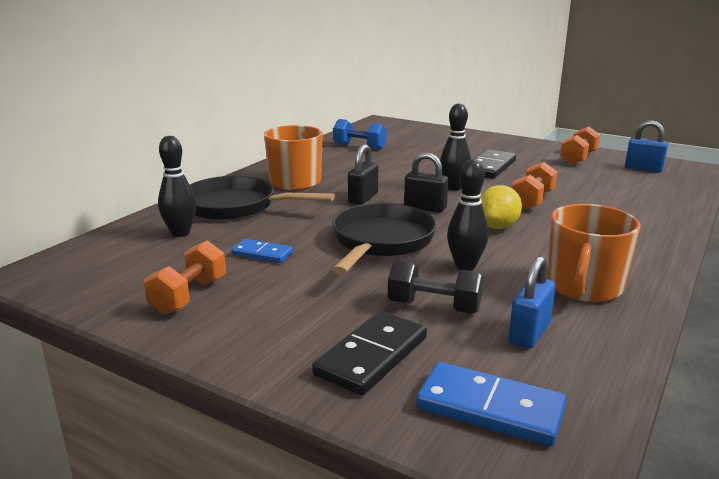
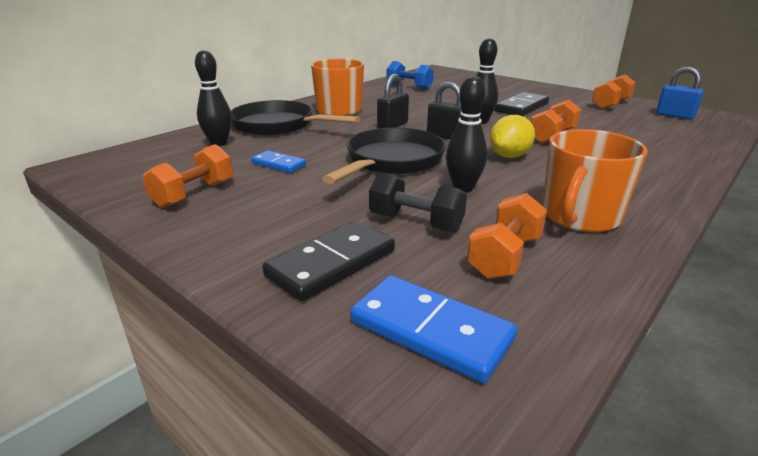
camera: 10 degrees right, 5 degrees up
(529, 333) = (504, 256): blue padlock -> orange dumbbell

